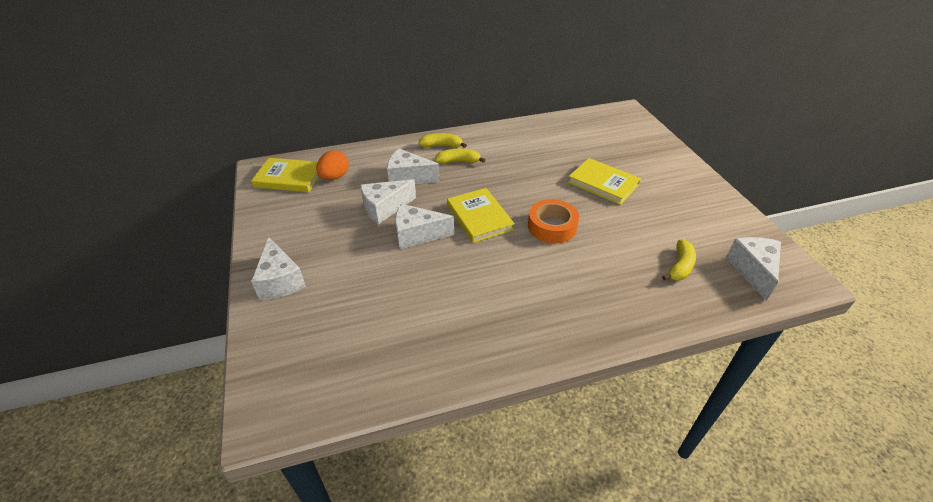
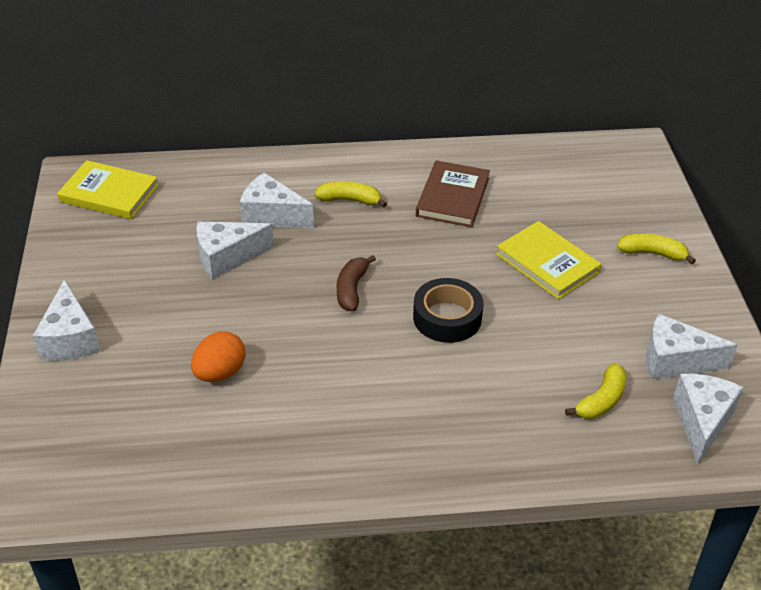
camera: 10 degrees right, 0 degrees up
(334, 177) = (171, 201): orange egg -> orange egg (220, 373)
(417, 235) = (260, 302): white cheese -> white cheese (675, 361)
(441, 146) = (333, 171): yellow banana -> yellow banana (652, 253)
(479, 217) = (351, 289): yellow book -> brown banana
(525, 152) = (453, 197): none -> brown book
(552, 226) = (447, 317): orange tape -> black tape

